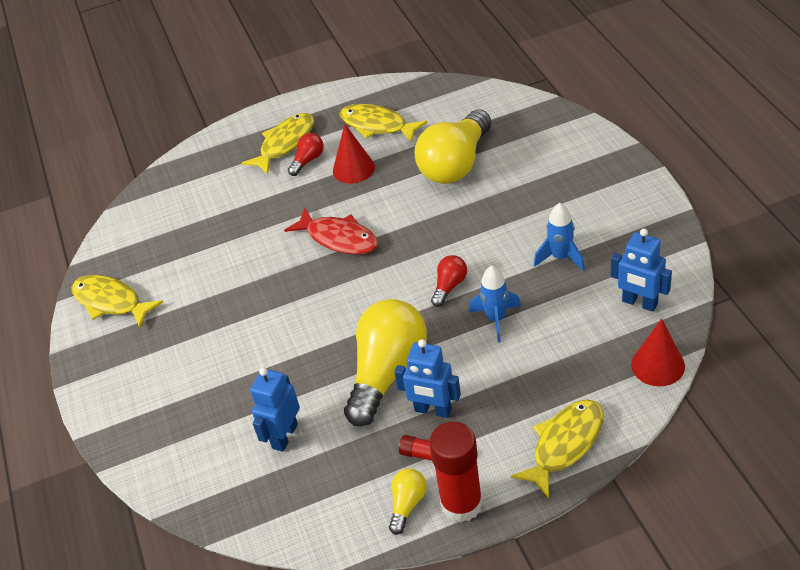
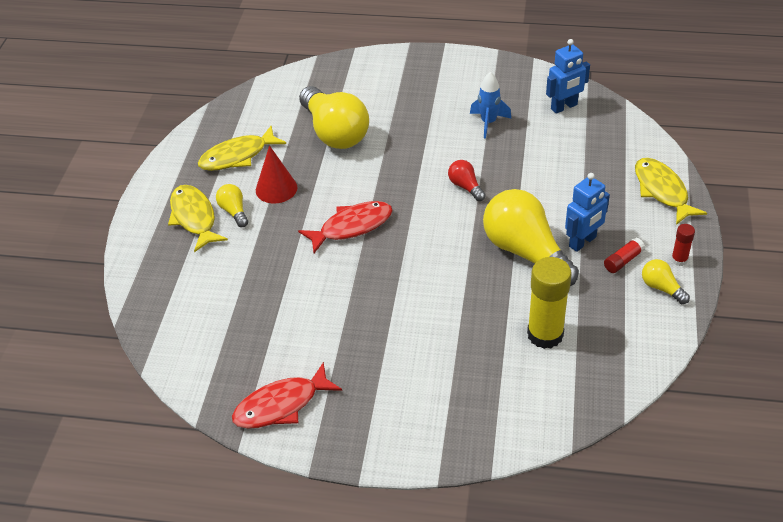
camera: 65 degrees left, 0 degrees up
(111, 302) = (281, 405): yellow fish -> red fish
(284, 436) = (545, 334): blue robot -> yellow glue stick
(308, 160) = (234, 211): red light bulb -> yellow light bulb
(461, 503) = (679, 260): red glue stick -> red glue stick, size x0.48
(496, 319) = (520, 177): blue rocket -> none
(657, 365) = (625, 123): red cone -> none

